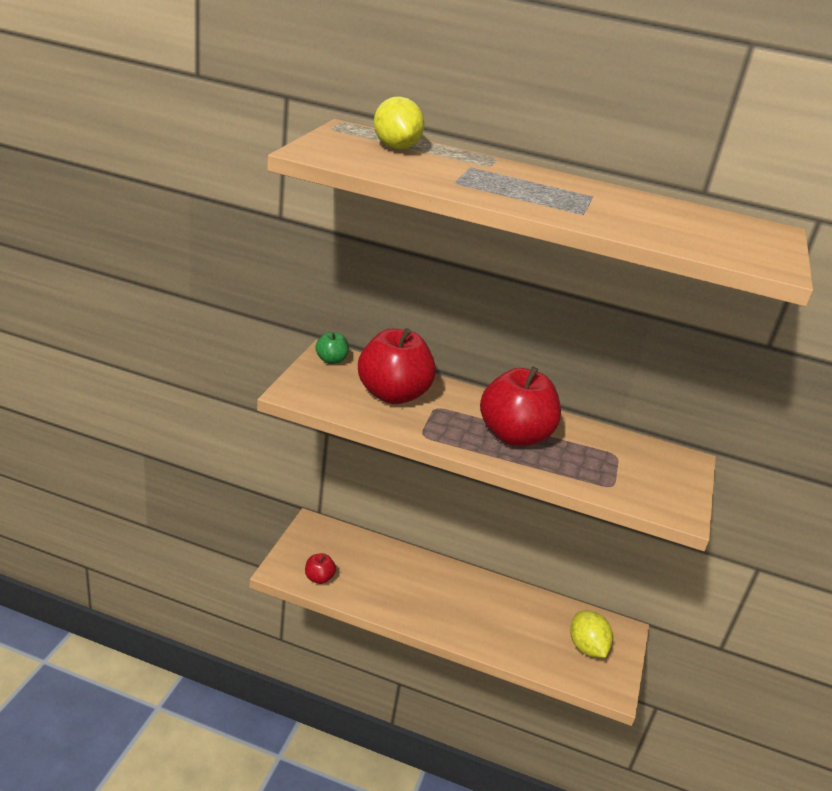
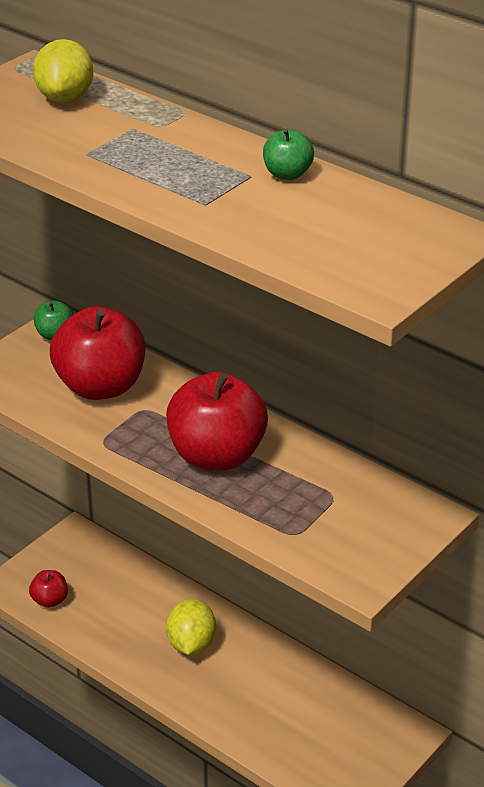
camera: 25 degrees right, 5 degrees up
(586, 647) = (343, 743): yellow lemon -> yellow lemon (191, 644)
(616, 195) = (287, 174): none -> green apple

